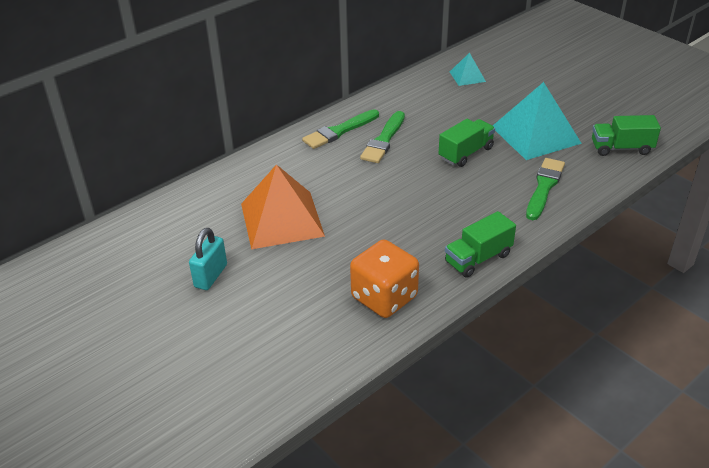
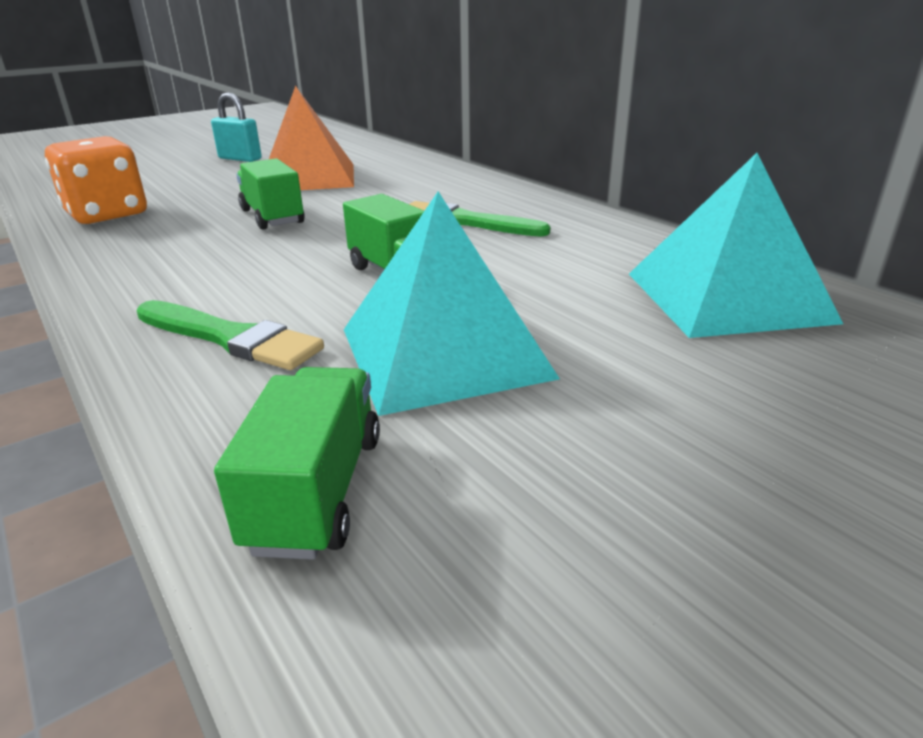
camera: 95 degrees right, 10 degrees down
(339, 131) = (500, 199): green brush -> none
(467, 76) = (727, 296): turquoise pyramid -> turquoise pyramid, size x2.03
(478, 258) = (102, 265): green truck -> green truck (272, 217)

